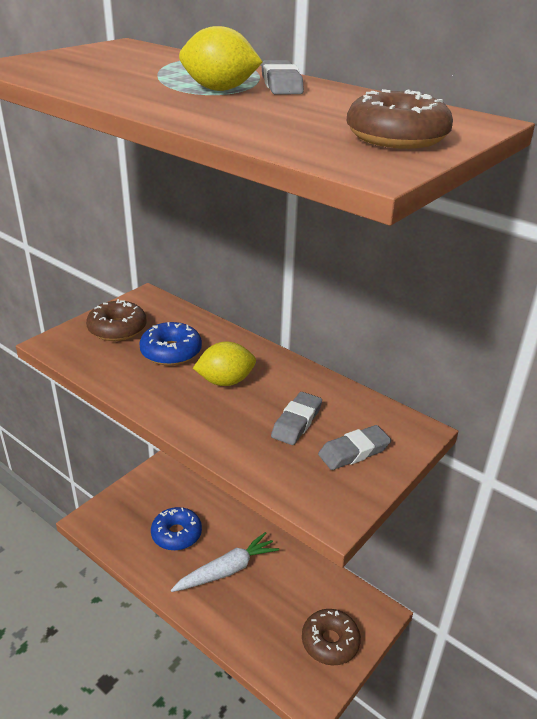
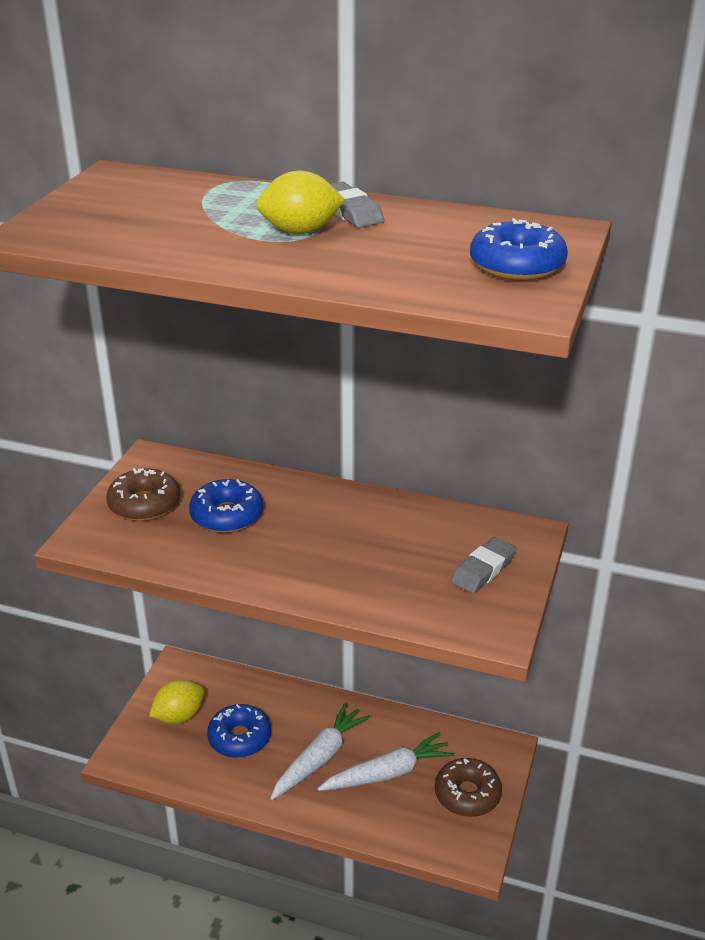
camera: 20 degrees left, 0 degrees up
(225, 381) = (309, 533): yellow lemon -> yellow lemon (179, 716)
(273, 601) = (387, 773): none -> white carrot
(296, 422) = (410, 556): grey eraser -> none
(396, 137) = (517, 266): brown donut -> blue donut

